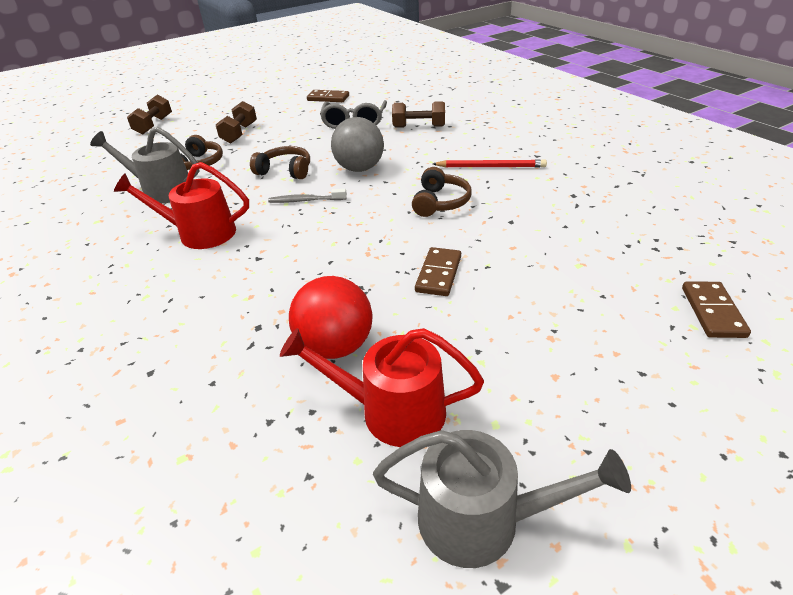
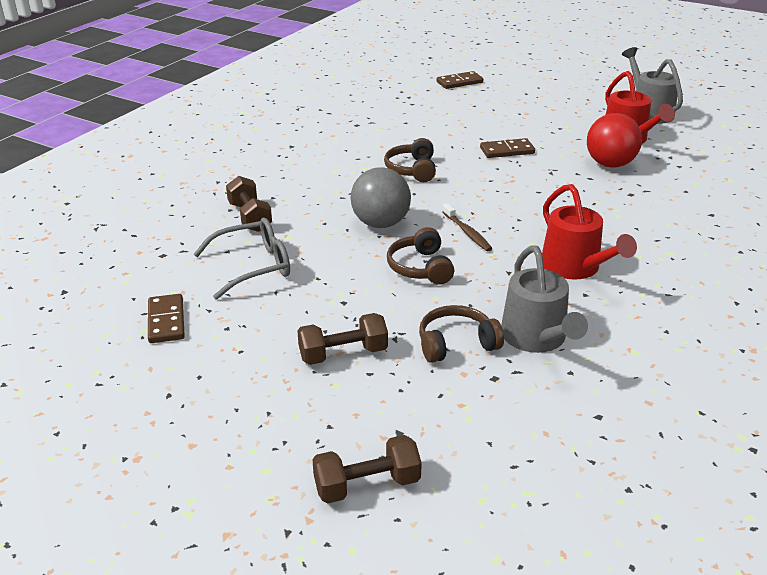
camera: 120 degrees left, 5 degrees down
(305, 200) = (467, 232): grey toothbrush -> brown toothbrush
(440, 202) = (412, 170): brown headphones -> brown headphones turned 75 degrees counterclockwise
(490, 167) = (329, 161): red pencil -> none

